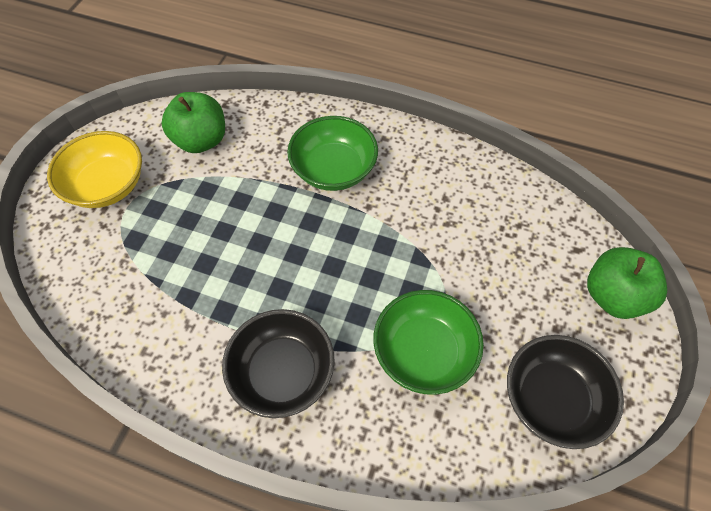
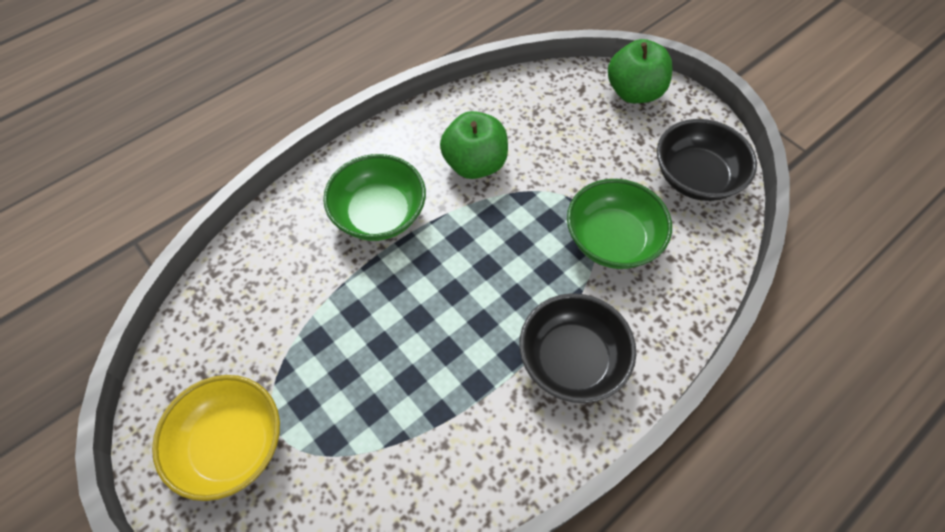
camera: 60 degrees left, 0 degrees up
(201, 140) = (245, 317): green apple -> green apple (475, 164)

